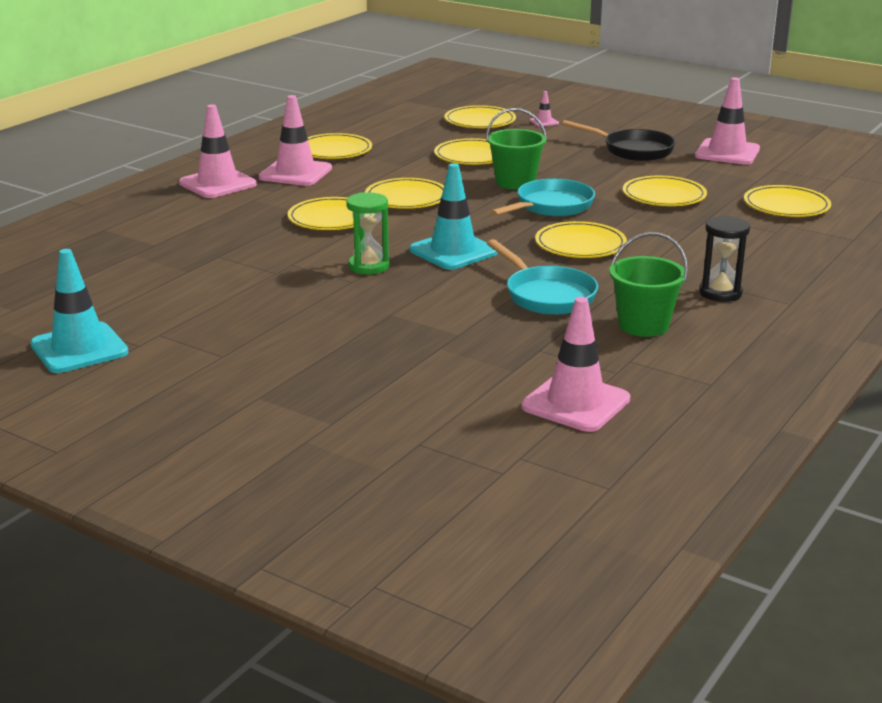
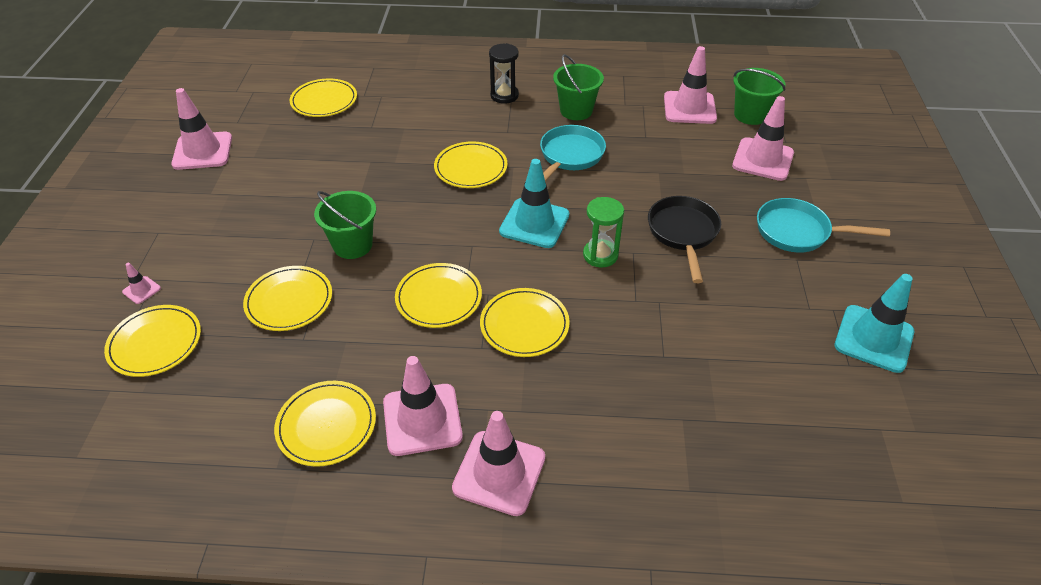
camera: 120 degrees left, 20 degrees up
(402, 409) = (763, 159): none -> pink traffic cone
(510, 444) = (750, 115): none -> green bucket
(550, 206) = (401, 206): turquoise pan -> turquoise pan (798, 232)
(633, 150) = (219, 203): black pan -> black pan (683, 233)
(664, 196) = (336, 157): yellow plate -> none

